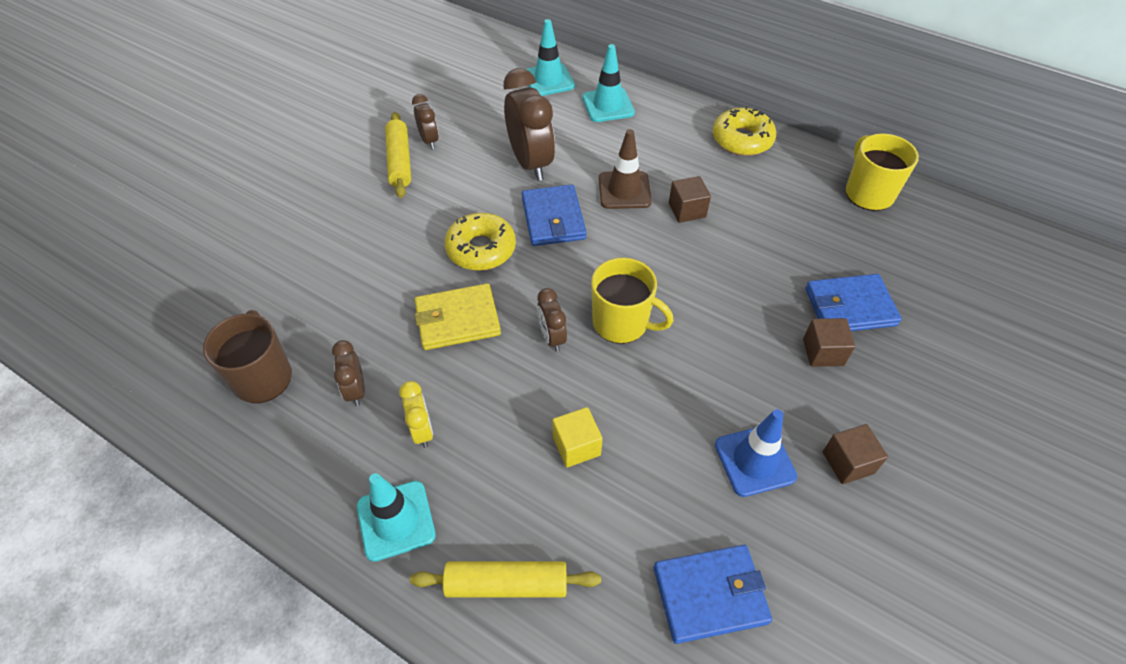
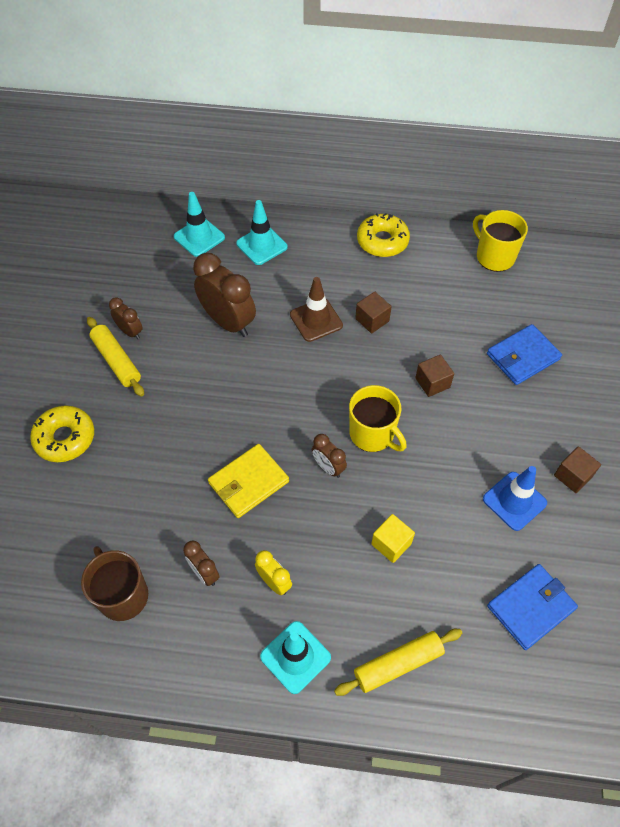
camera: 25 degrees left, 5 degrees up
(481, 249) = (232, 415): yellow donut -> yellow donut (65, 438)
(553, 218) = (274, 366): blue wallet -> none
(621, 323) = (372, 434): yellow mug -> yellow mug turned 45 degrees clockwise
(823, 352) = (521, 400): brown cube -> brown cube (432, 383)

